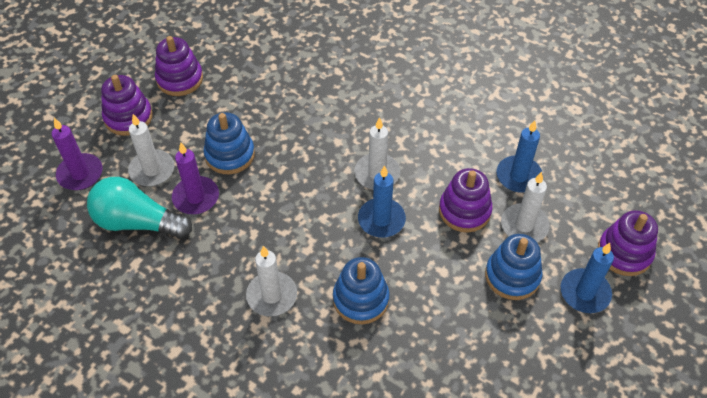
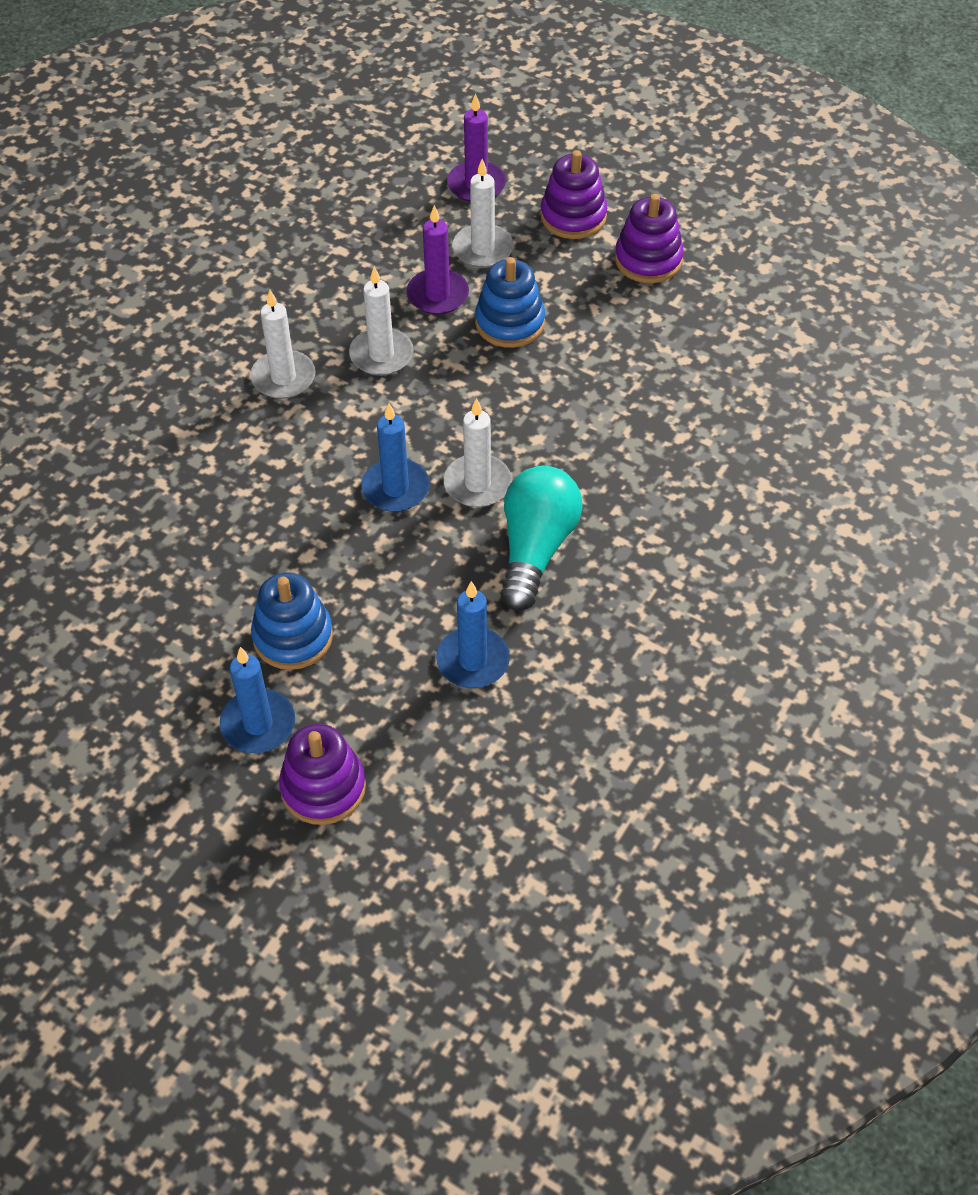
camera: 90 degrees right, 0 degrees up
(138, 222) = (400, 245): turquoise light bulb -> turquoise light bulb (536, 548)
(361, 299) = (270, 466): blue stacking toy -> none
(464, 211) = (408, 586): purple stacking toy -> none
(524, 225) = (379, 659): white candle -> white candle (381, 355)

